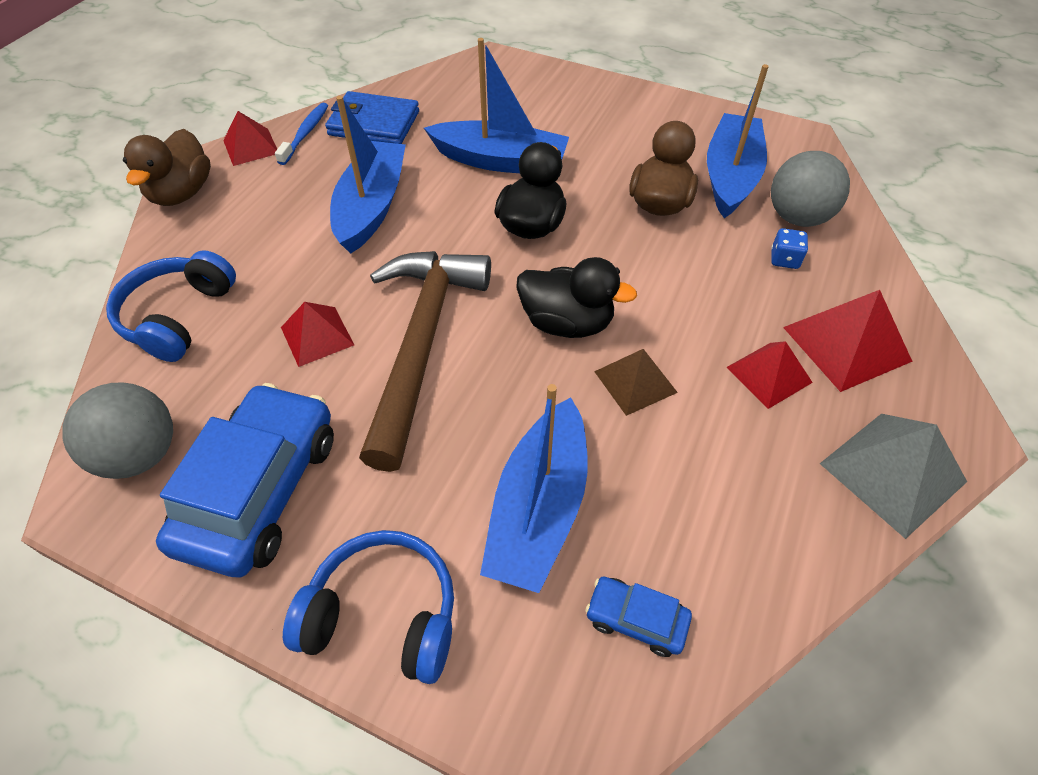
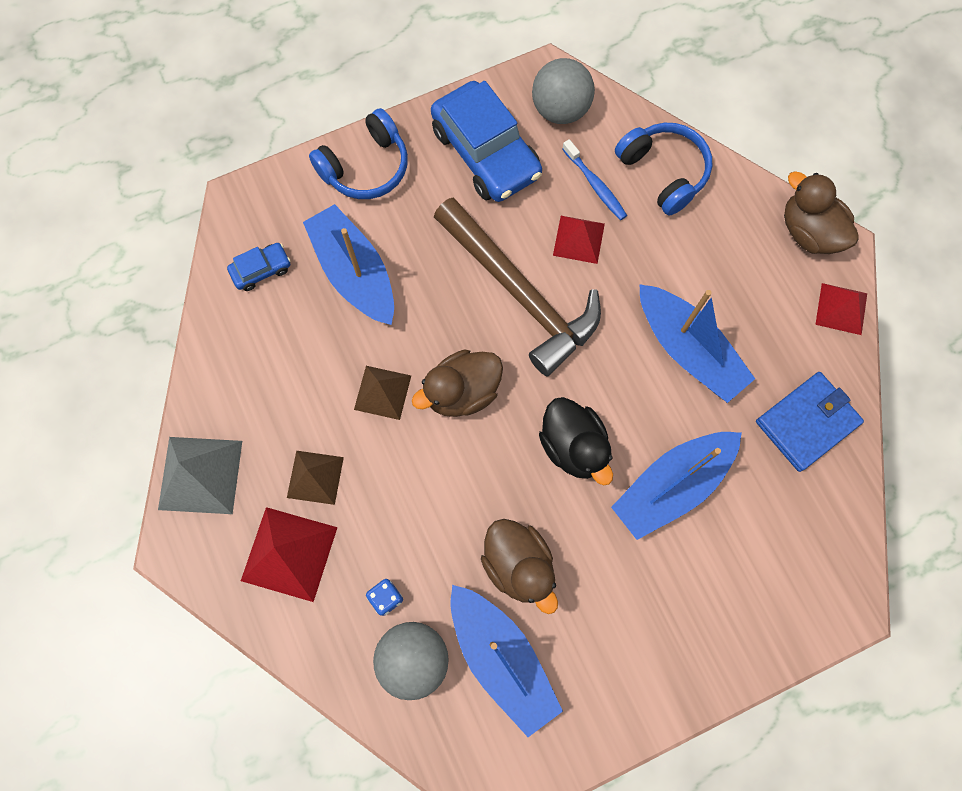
camera: 130 degrees right, 20 degrees up
(305, 133) = (831, 359): blue toothbrush -> blue toothbrush (595, 185)
(567, 323) = (462, 392): black duck -> brown duck
(769, 374) = (315, 477): red pyramid -> brown pyramid

